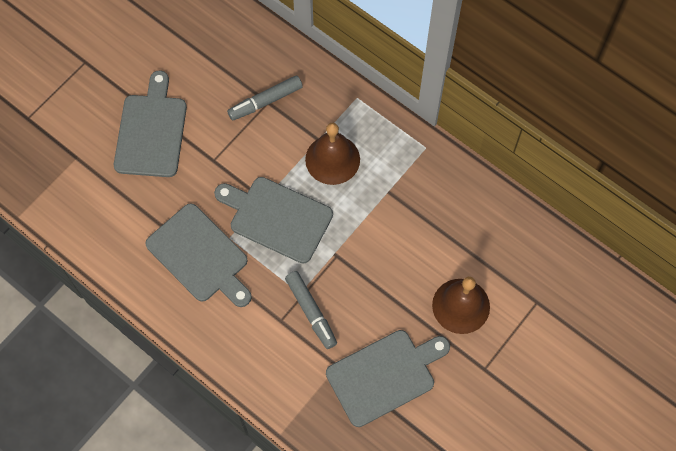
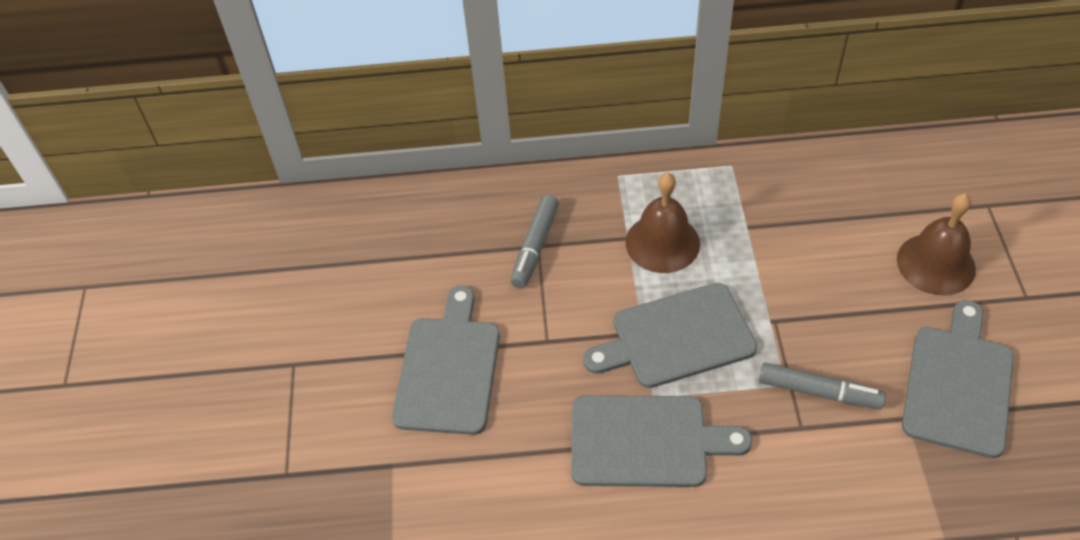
camera: 40 degrees left, 15 degrees down
(151, 131) = (448, 369): grey cutting board -> grey cutting board turned 45 degrees clockwise

